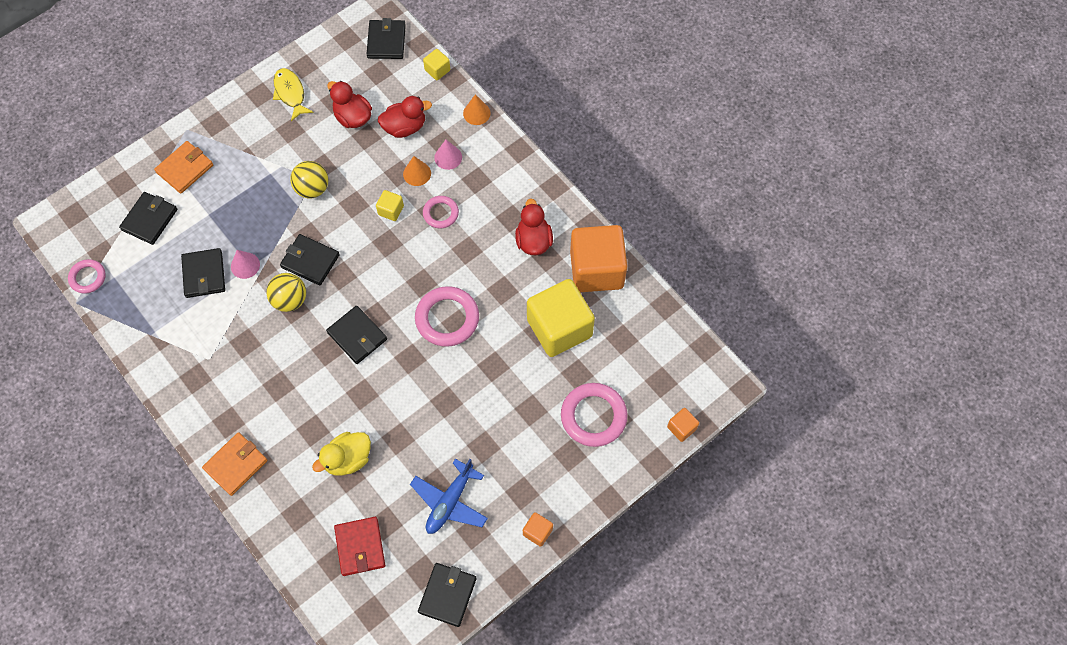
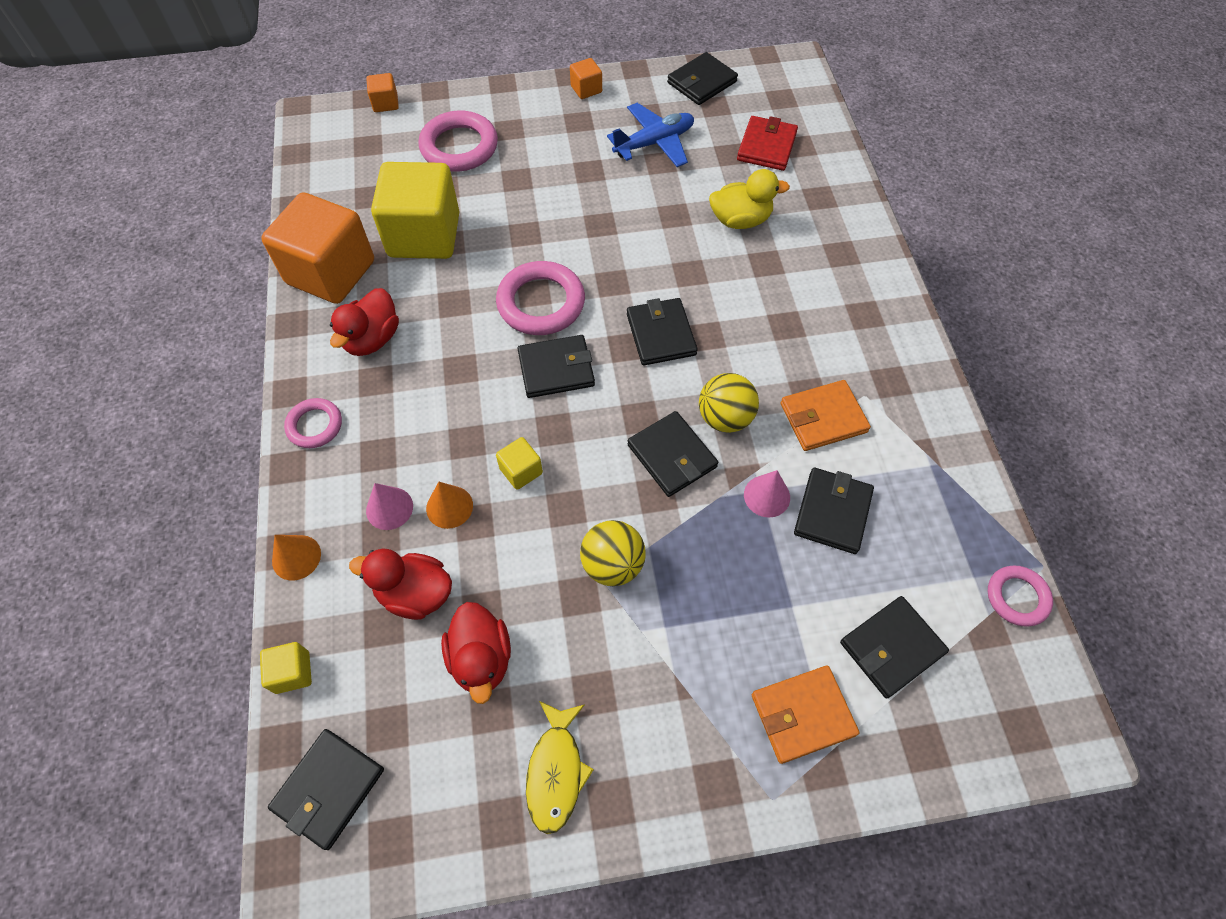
camera: 150 degrees left, 5 degrees down
(236, 465) = (871, 268): orange wallet -> orange wallet (823, 418)
(409, 279) = (556, 369): none -> black wallet
(440, 213) = (458, 432): pink ring -> pink ring (315, 425)

